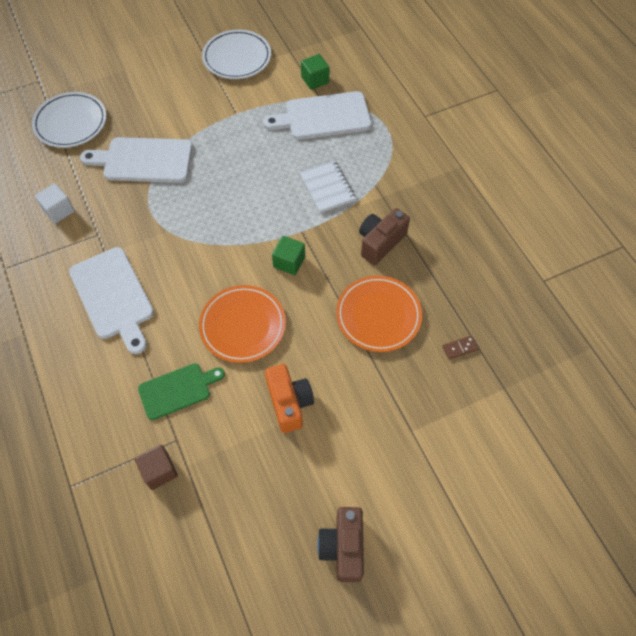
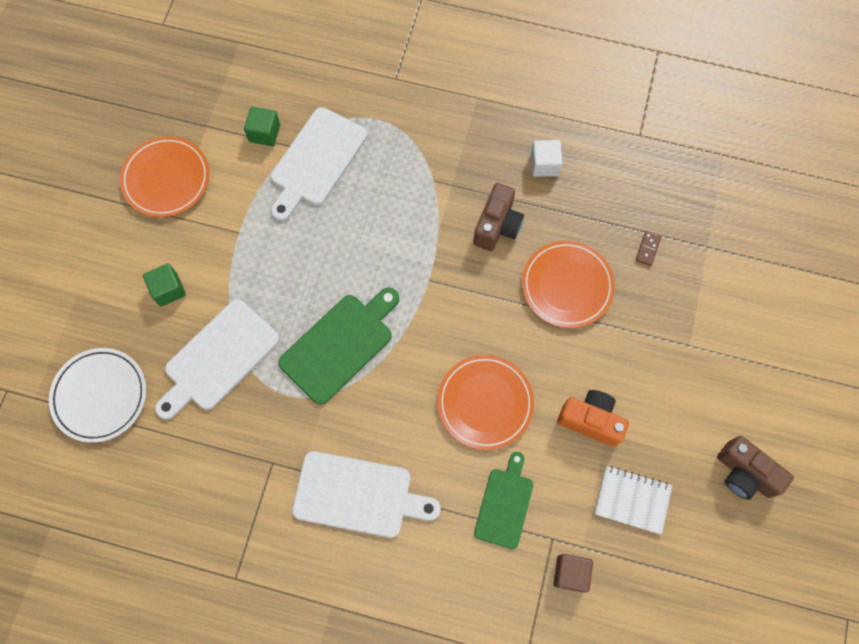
camera: 50 degrees left, 10 degrees up
(59, 211) = (208, 481): white cube -> white cube (544, 165)
(210, 215) = (340, 345): none -> green cutting board
(237, 57) = (166, 179): white plate -> orange plate
(289, 262) = (452, 315): green cube -> green cube (168, 290)
(327, 188) = (401, 222): white notebook -> white notebook (632, 500)
(380, 243) = (497, 226): brown camera -> brown camera turned 150 degrees counterclockwise

